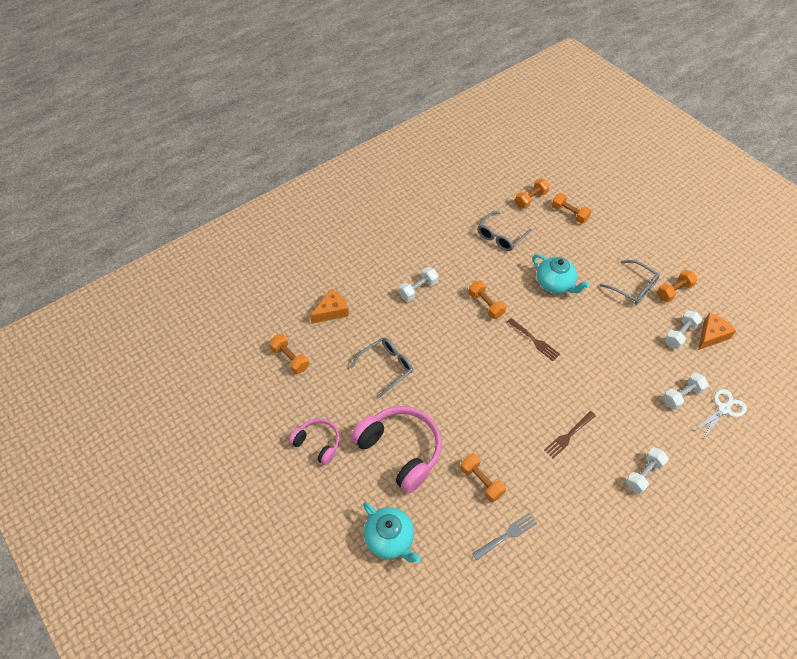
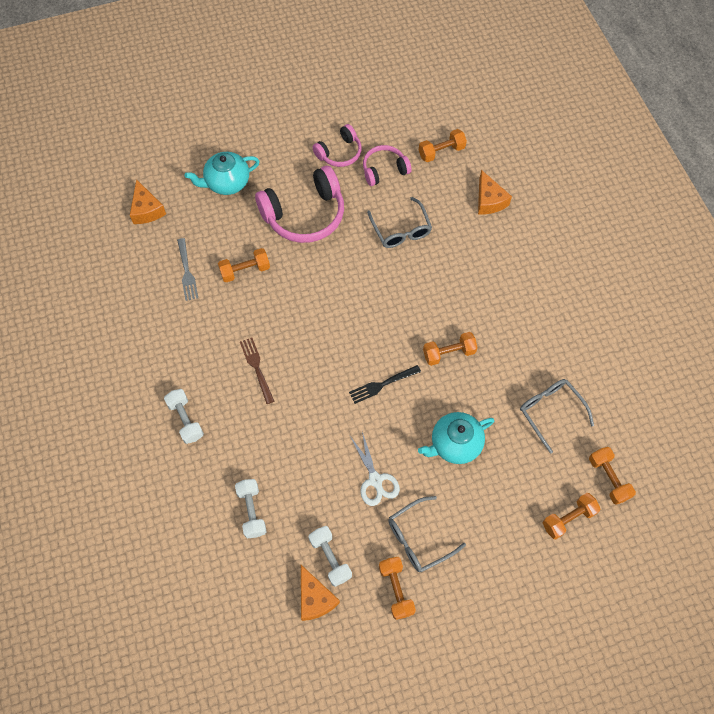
camera: 110 degrees right, 10 degrees up
(325, 399) = (384, 170): none -> pink headphones
(418, 289) = (493, 291): white dumbbell -> none
(453, 611) = (146, 209): none -> orange cheese
(534, 340) = (382, 384): brown fork -> black fork
(723, 409) = (217, 549): white scissors -> white scissors (375, 480)

